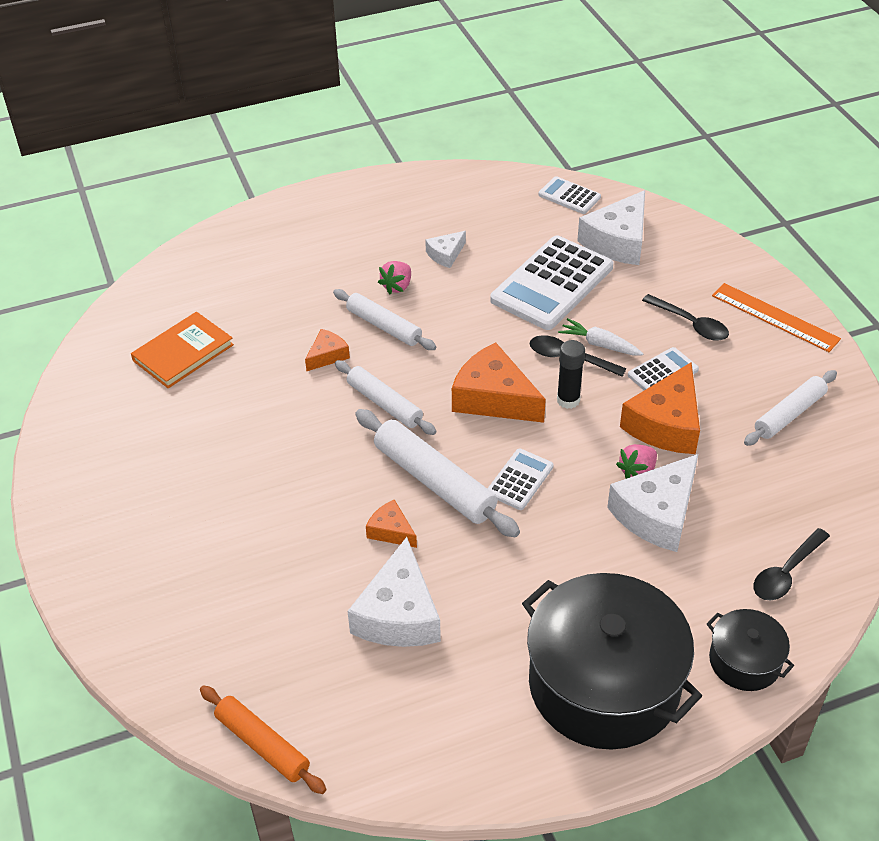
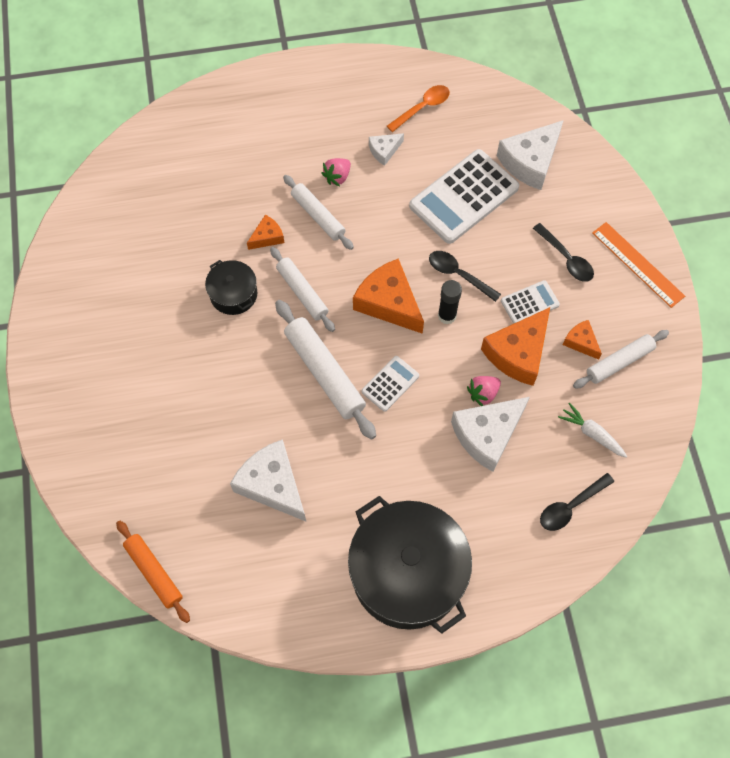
camera: 10 degrees right, 20 degrees up
(183, 352) = (155, 213): orange book -> none
(391, 531) = (282, 411): orange cheese -> orange cheese (581, 342)
(399, 614) = (272, 485): white cheese -> white cheese turned 120 degrees clockwise
(478, 210) = (422, 108): none -> orange spoon
(569, 196) = (502, 106): white calculator -> none
(599, 344) = (486, 265): white carrot -> white carrot (591, 433)
(744, 661) = (516, 575): black pot -> black pot (233, 294)

